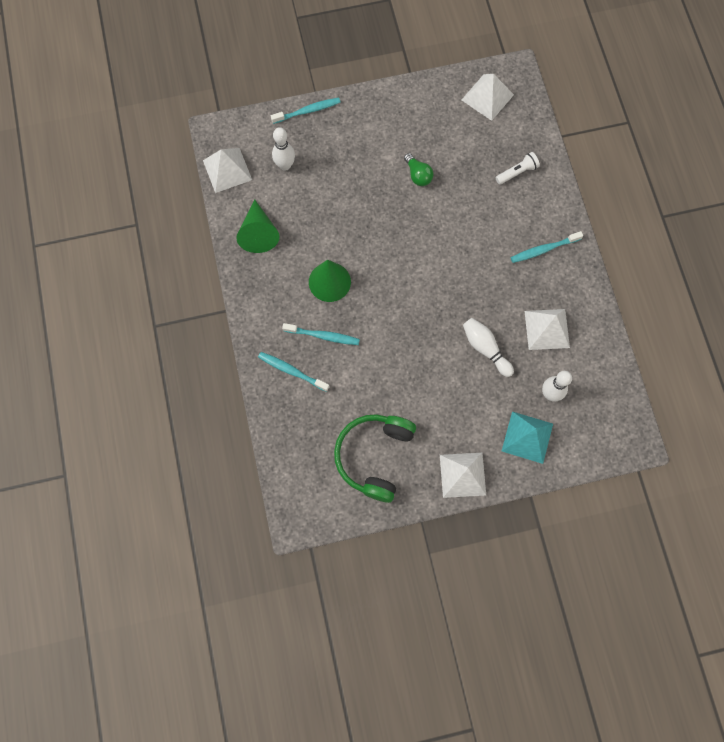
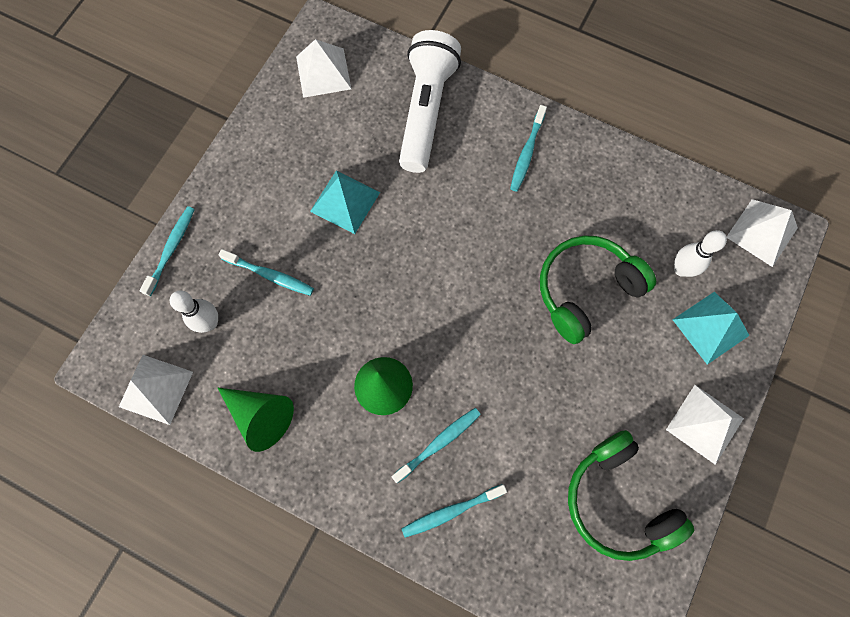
camera: 50 degrees left, 0 degrees up
(338, 172) = (270, 275): none -> turquoise toothbrush
(418, 175) = (345, 201): green light bulb -> turquoise pyramid
(485, 348) = (586, 290): white bowling pin -> green headphones
(517, 172) = (426, 111): white flashlight -> white flashlight, size x2.35
(547, 329) = (611, 217): white pyramid -> white pyramid (761, 232)

